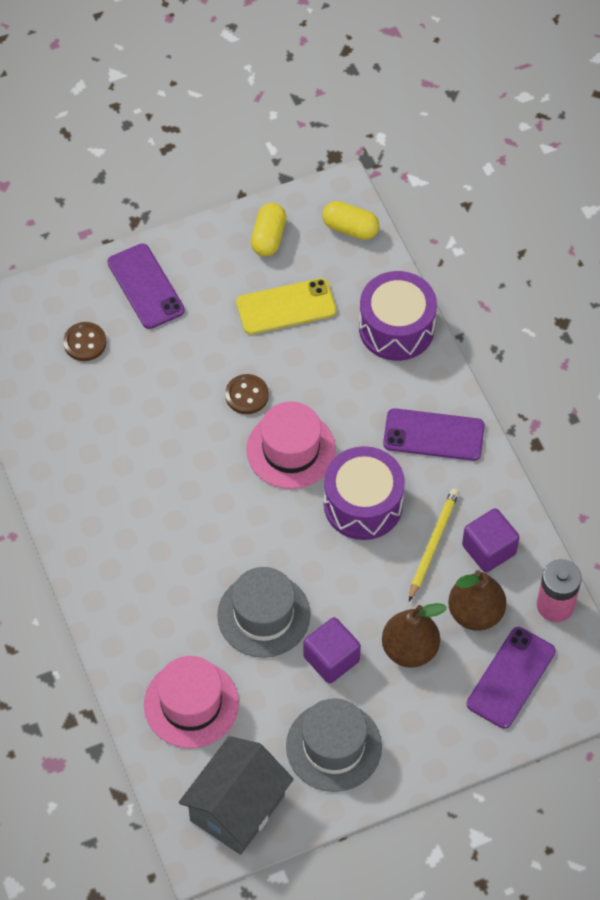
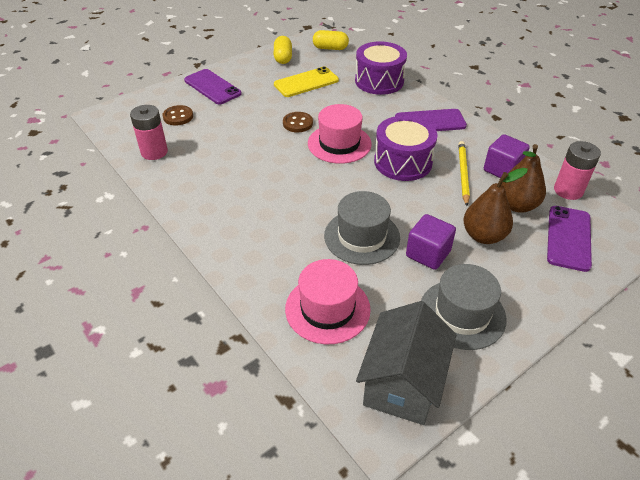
camera: 15 degrees left, 15 degrees down
(42, 408) = (154, 152): none -> pink battery

